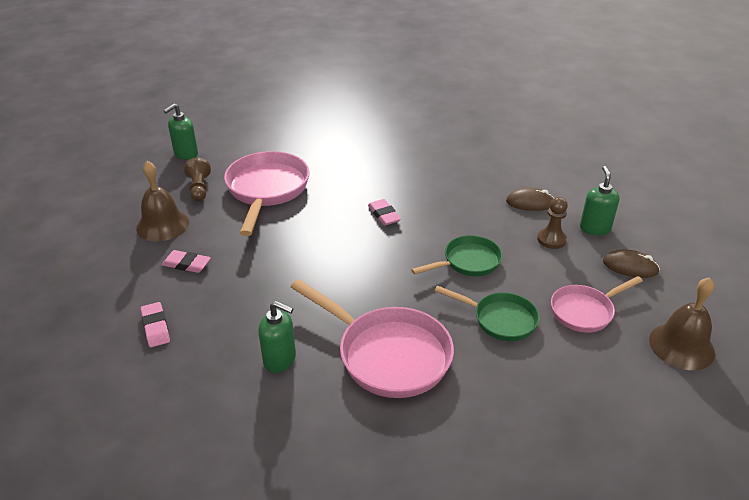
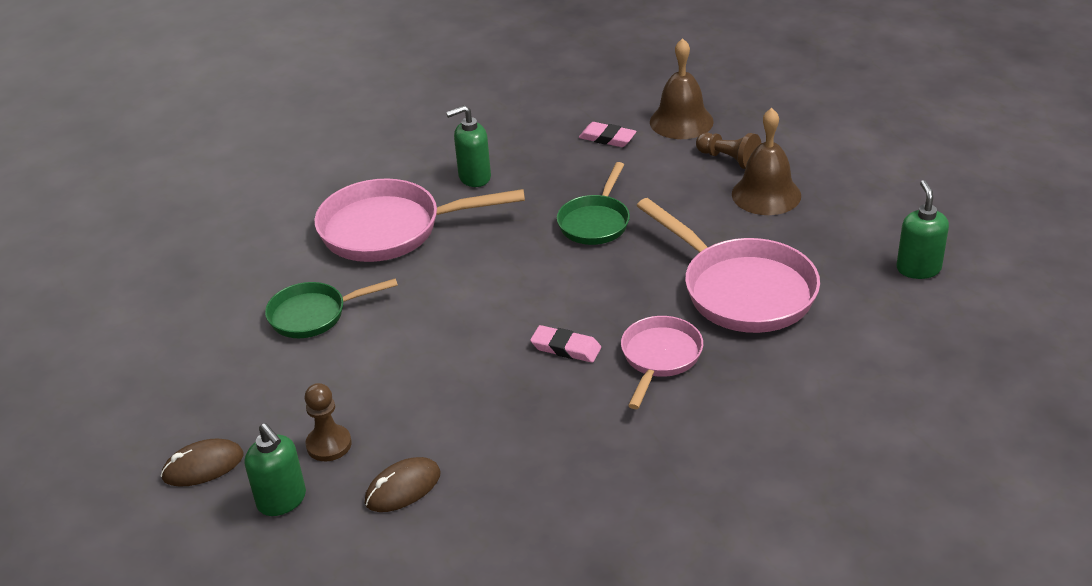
camera: 140 degrees right, 0 degrees up
(186, 264) = (674, 183): pink eraser -> none
(199, 188) = (813, 245): brown pawn -> brown pawn (729, 159)
(468, 262) = (404, 352): green pan -> green pan (595, 222)
(585, 311) = (229, 375): pink pan -> pink pan (659, 358)
(681, 346) = (103, 399): brown bell -> brown bell (681, 121)

